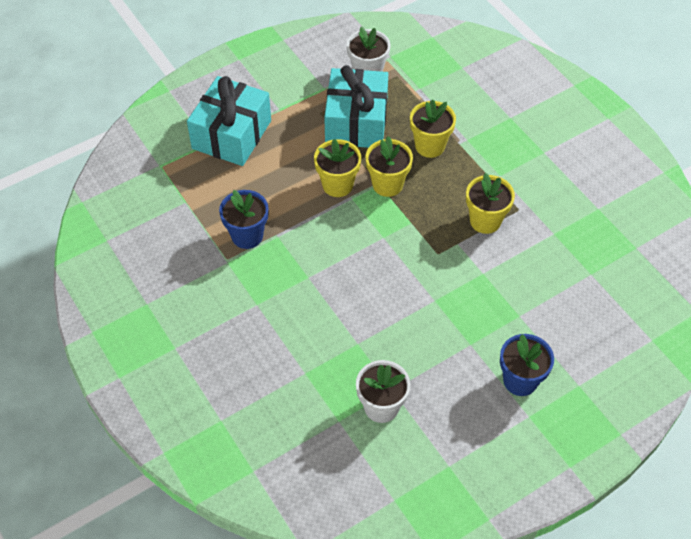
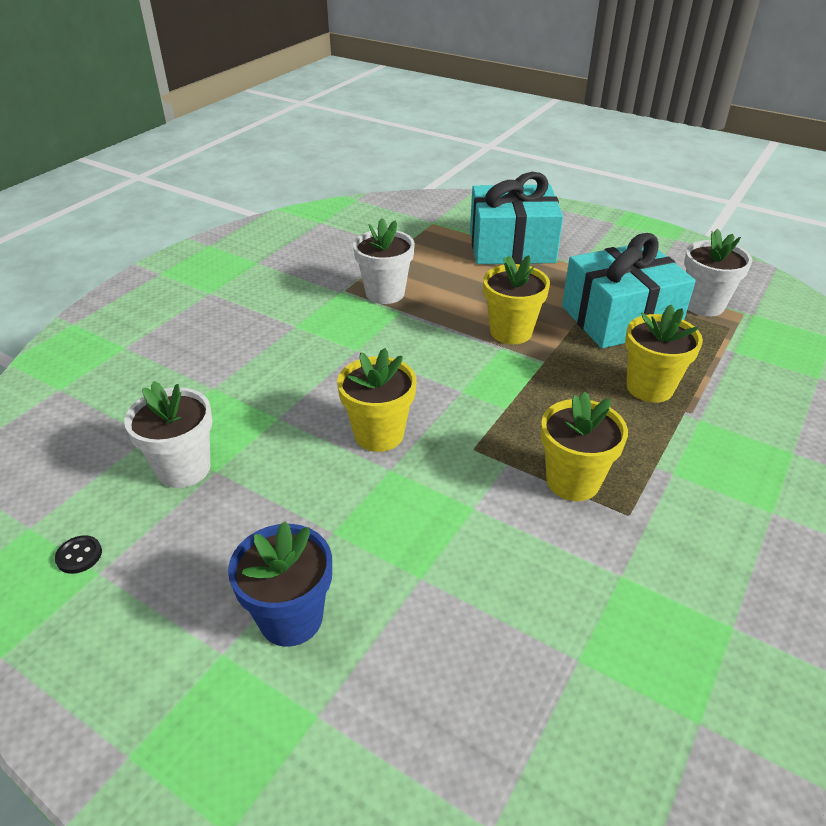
camera: 65 degrees right, 15 degrees down
(247, 236) = (385, 293): blue flower pot -> white flower pot
(387, 184) = (549, 370): yellow flower pot -> yellow flower pot (379, 434)
(431, 474) = (79, 555): none -> black button

